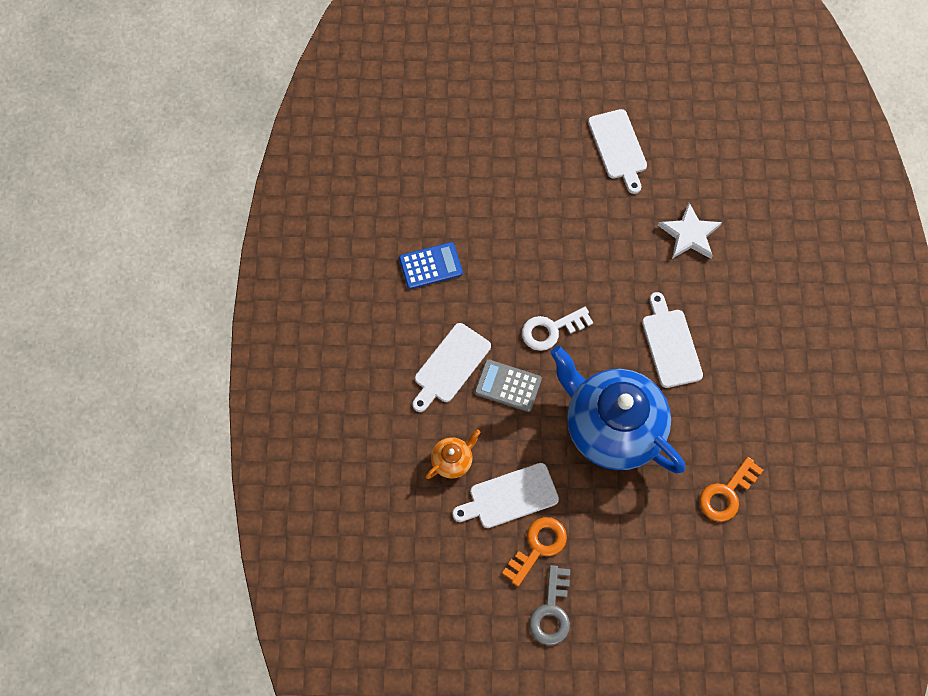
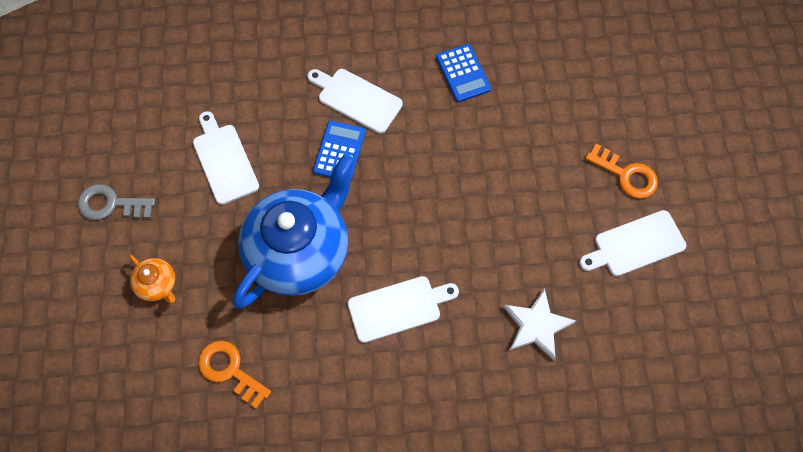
camera: 85 degrees right, 0 degrees up
(452, 460) = (259, 109): orange teapot -> orange teapot (157, 285)
(508, 386) = (339, 151): grey calculator -> blue calculator
(538, 547) = (174, 189): orange key -> orange key (626, 175)
(551, 330) = (404, 187): white key -> none

